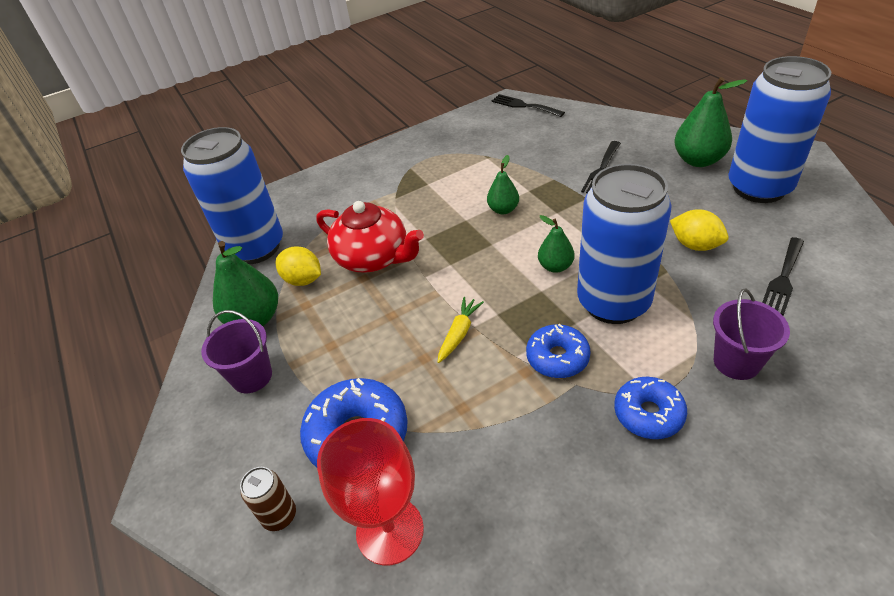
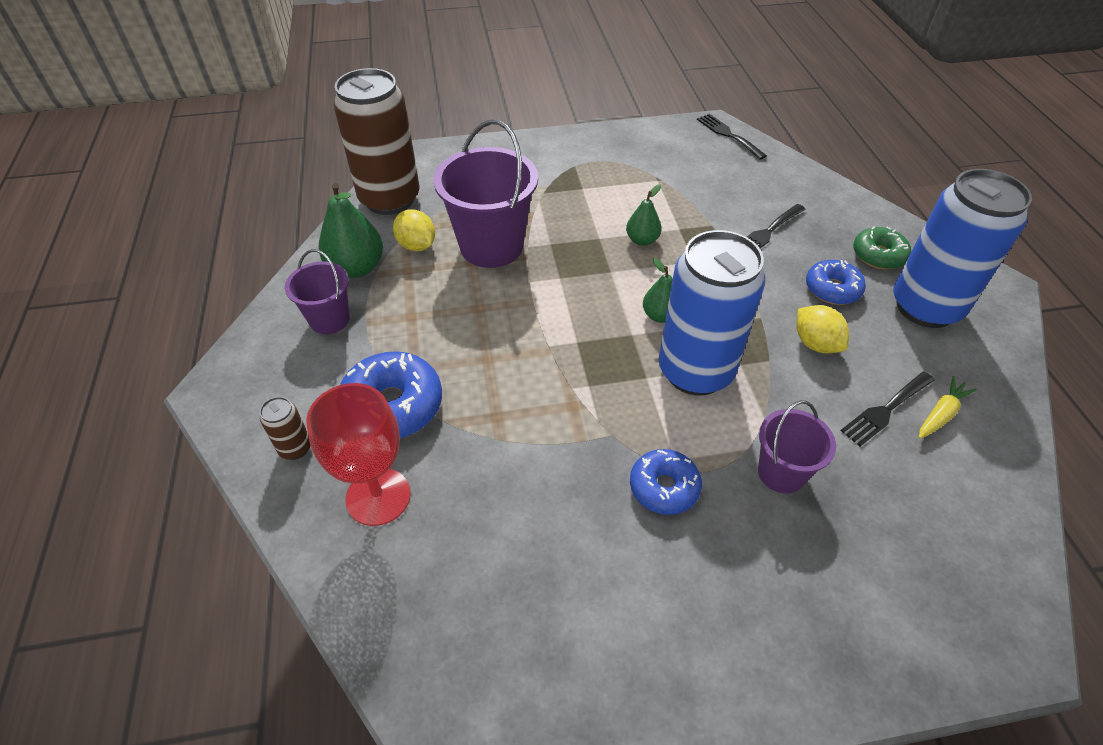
camera: 15 degrees right, 5 degrees up
(256, 248) = (390, 199): blue can -> brown can
(373, 258) = (491, 246): red teapot -> purple bucket
(459, 333) = (531, 347): yellow carrot -> yellow carrot (941, 414)
(557, 357) = (609, 404): blue donut -> blue donut (832, 289)
(698, 160) = (878, 255): green pear -> green donut

